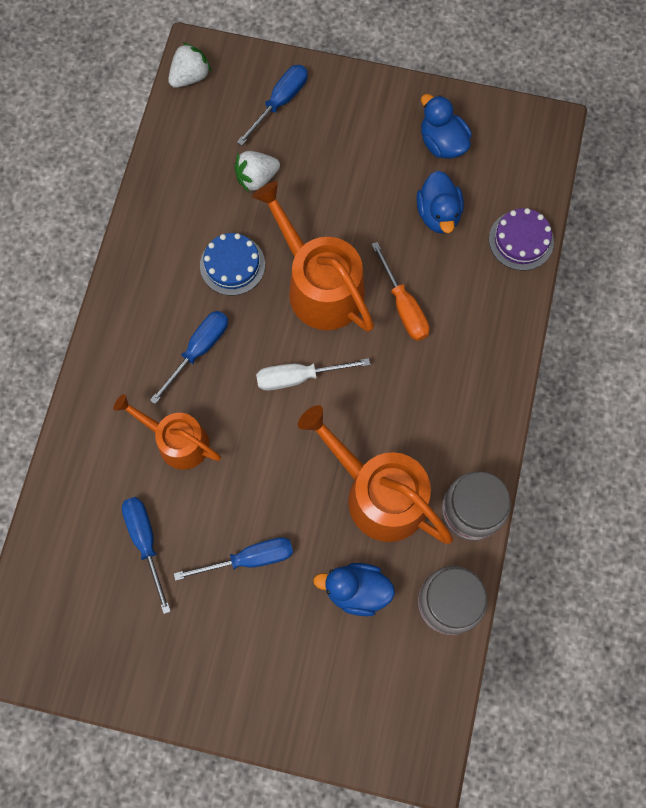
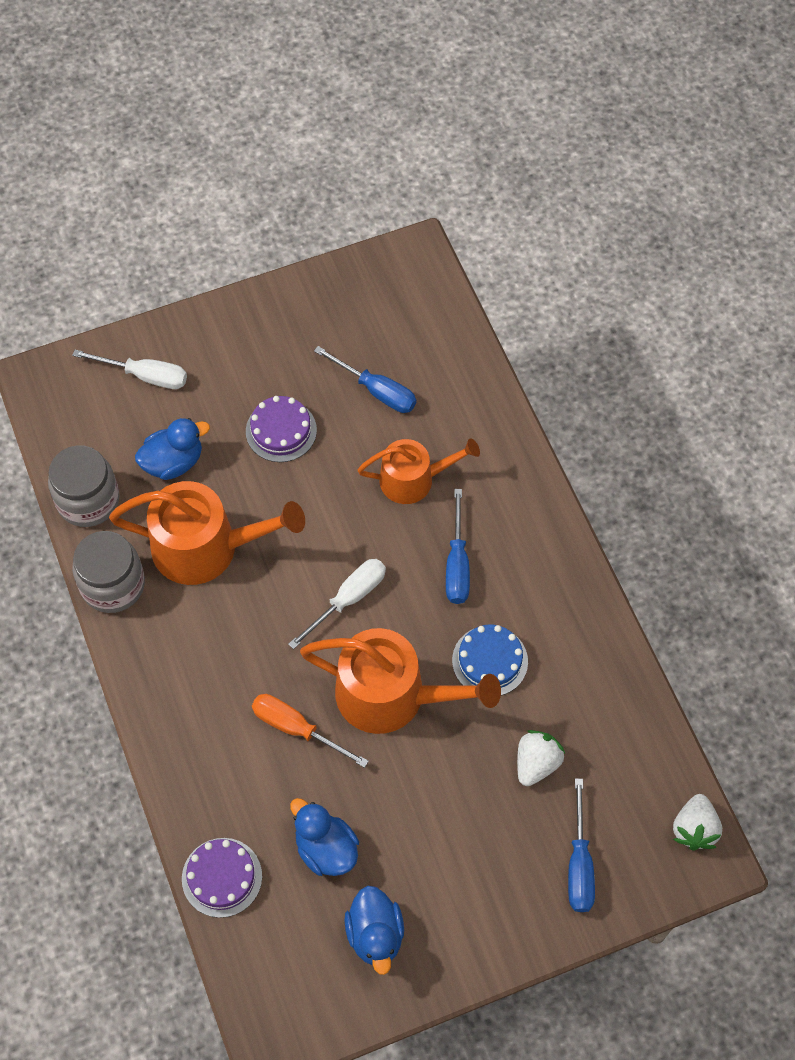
camera: 145 degrees right, 10 degrees down
(249, 559) = (281, 430): blue screwdriver -> purple cake
(327, 697) = (145, 375): none -> white screwdriver
(442, 143) = (375, 935): blue duck -> blue duck turned 60 degrees clockwise

